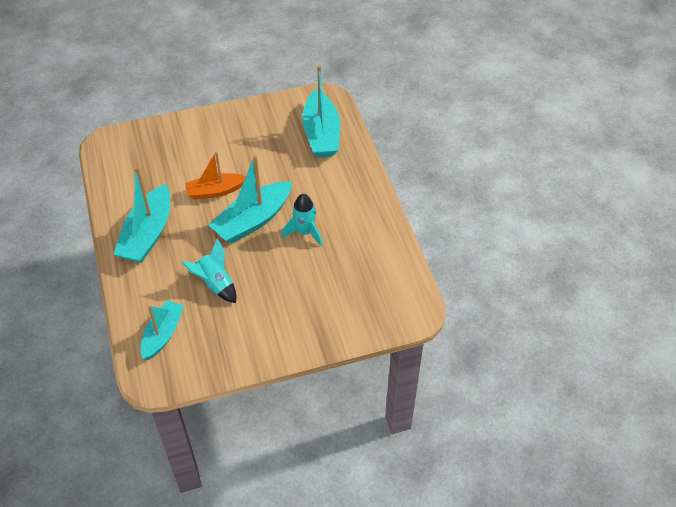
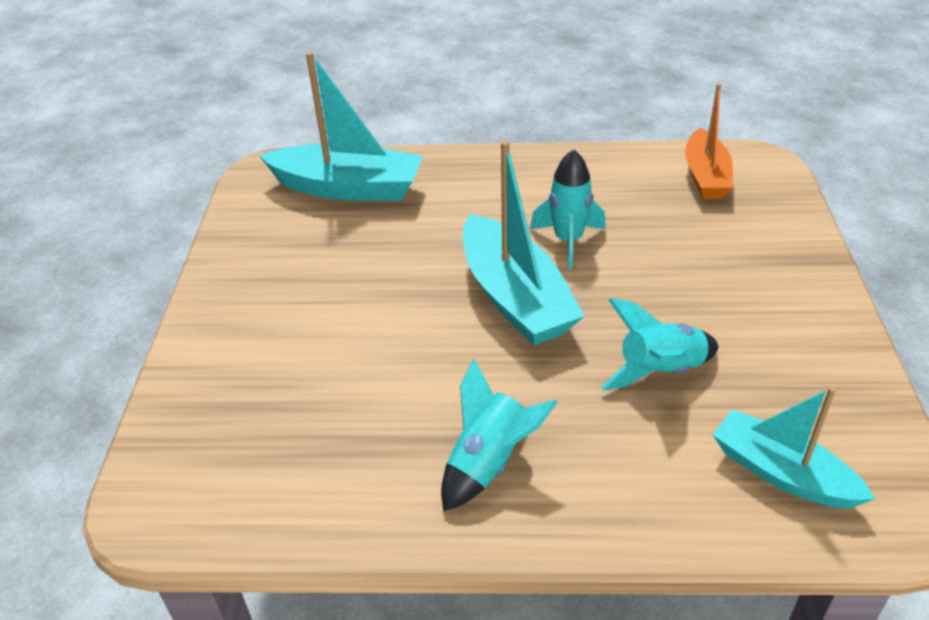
camera: 70 degrees left, 10 degrees down
(147, 234) = (489, 462): turquoise boat -> turquoise rocket
(215, 191) = (415, 337): orange boat -> orange boat (705, 176)

